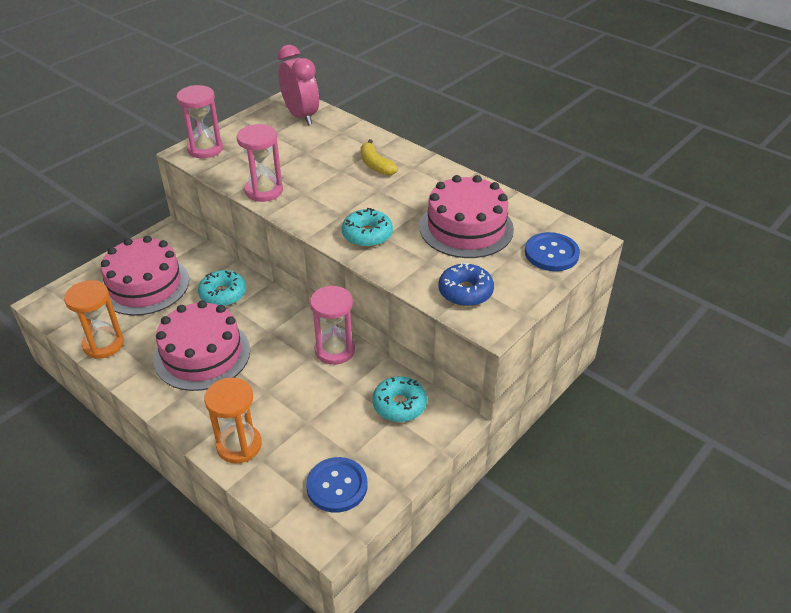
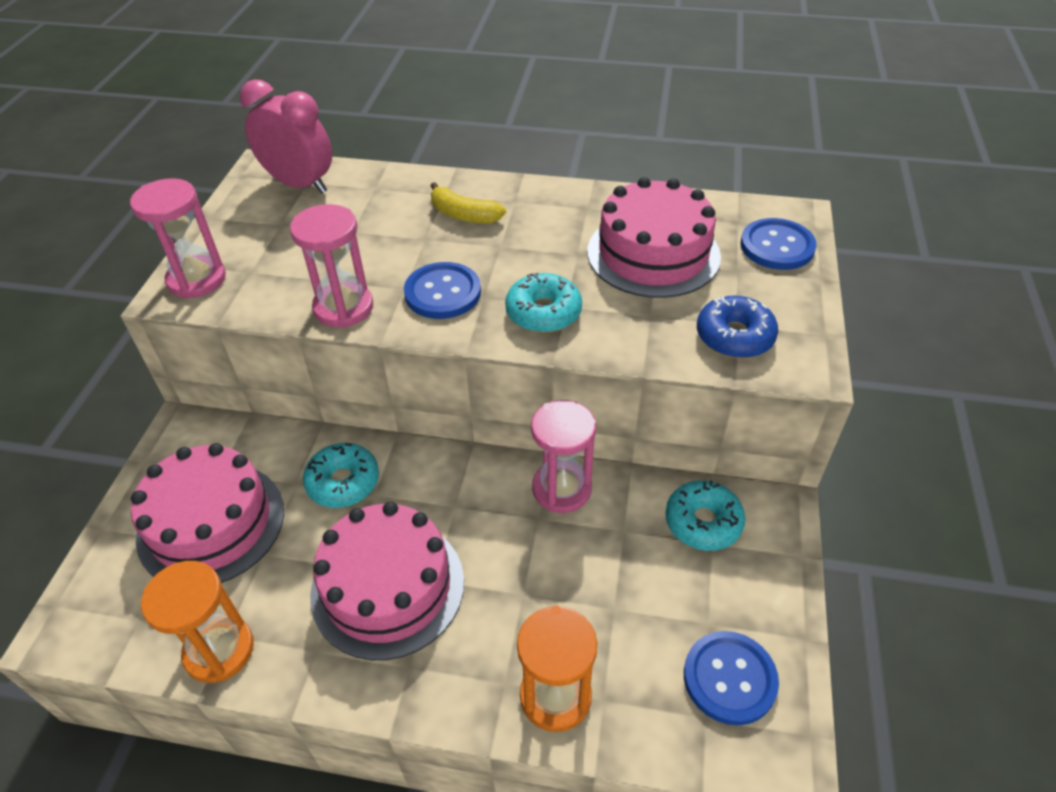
camera: 30 degrees left, 5 degrees up
(322, 203) = (442, 293): none -> blue button

